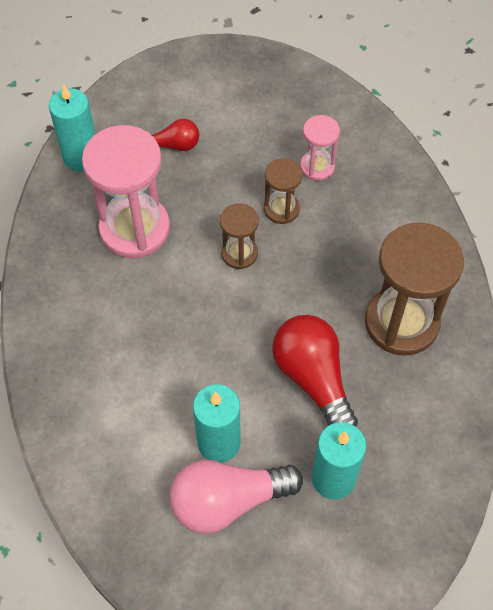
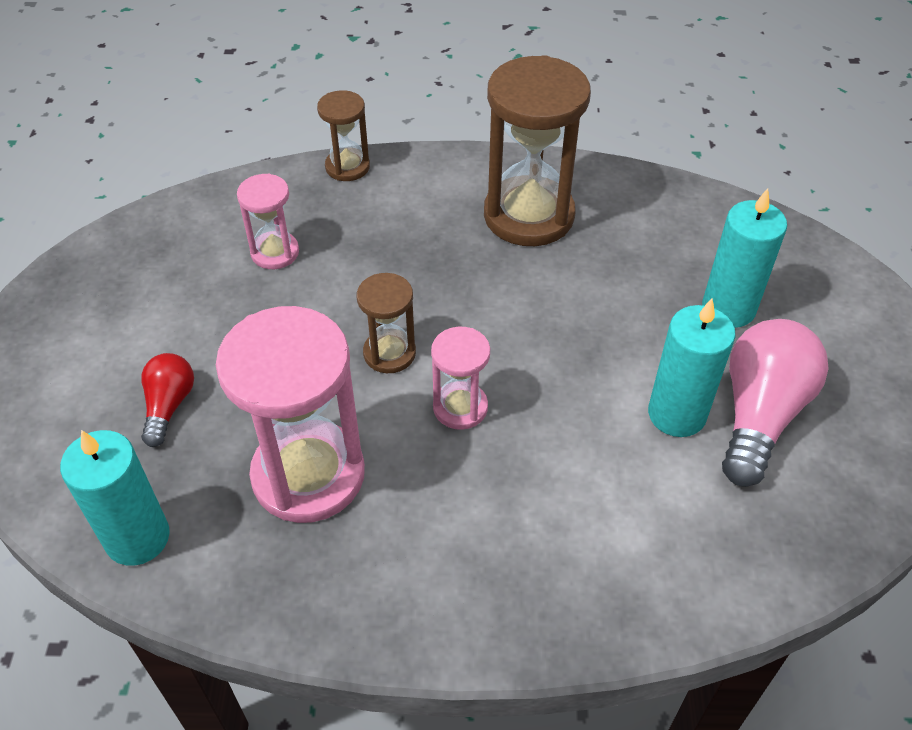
camera: 80 degrees left, 10 degrees down
(200, 303) = (460, 407): none -> pink hourglass
(228, 501) = (759, 414): pink light bulb -> pink light bulb turned 150 degrees counterclockwise
(281, 209) = (331, 298): brown hourglass -> brown hourglass (347, 167)
(313, 379) = (594, 306): red light bulb -> none

